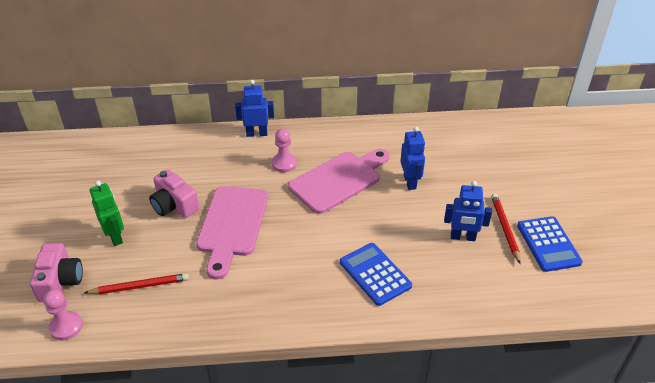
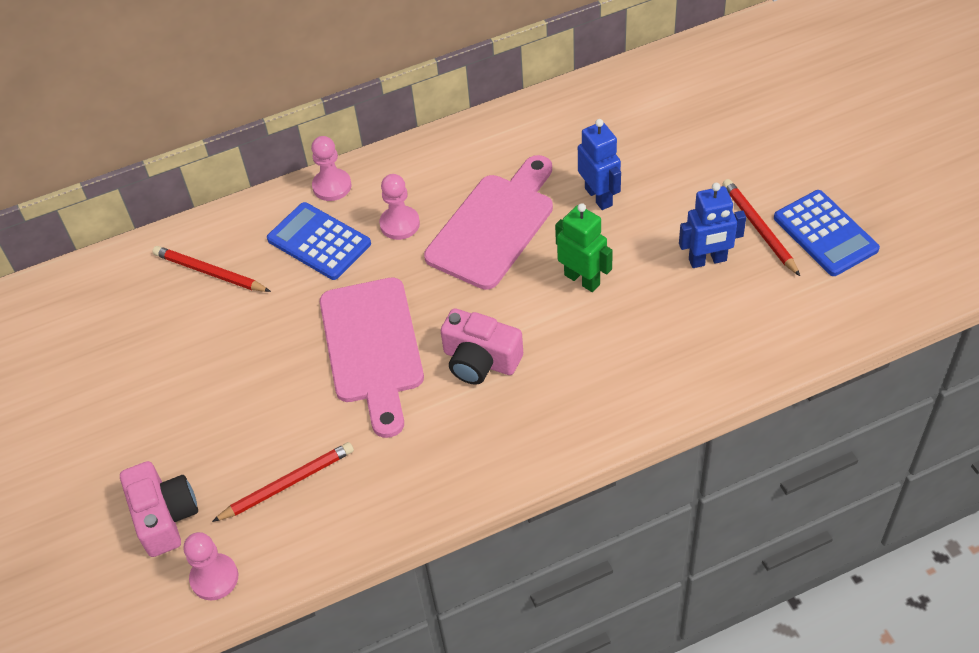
camera: 15 degrees left, 10 degrees up
(115, 237) = (206, 422): green robot -> green robot (582, 279)
(164, 158) = (209, 272): none -> red pencil
(174, 205) = (268, 344): pink camera -> pink camera (480, 360)
(256, 134) = (332, 186): blue robot -> pink pawn
(375, 274) = (611, 354): blue calculator -> blue calculator (319, 242)

